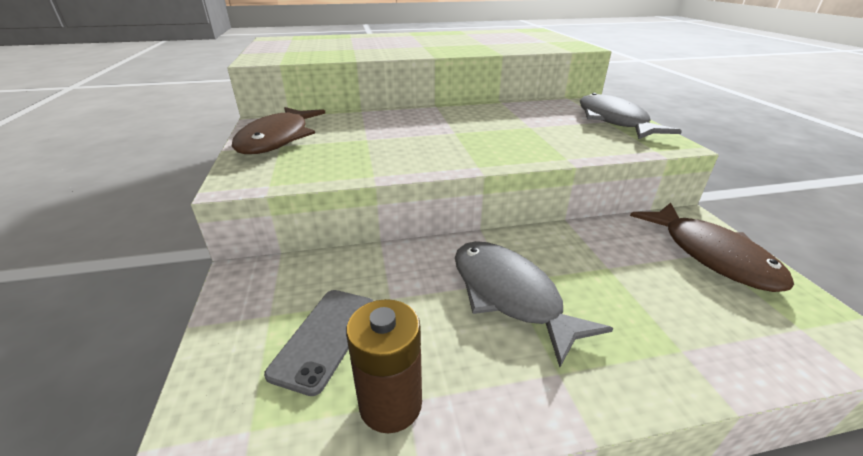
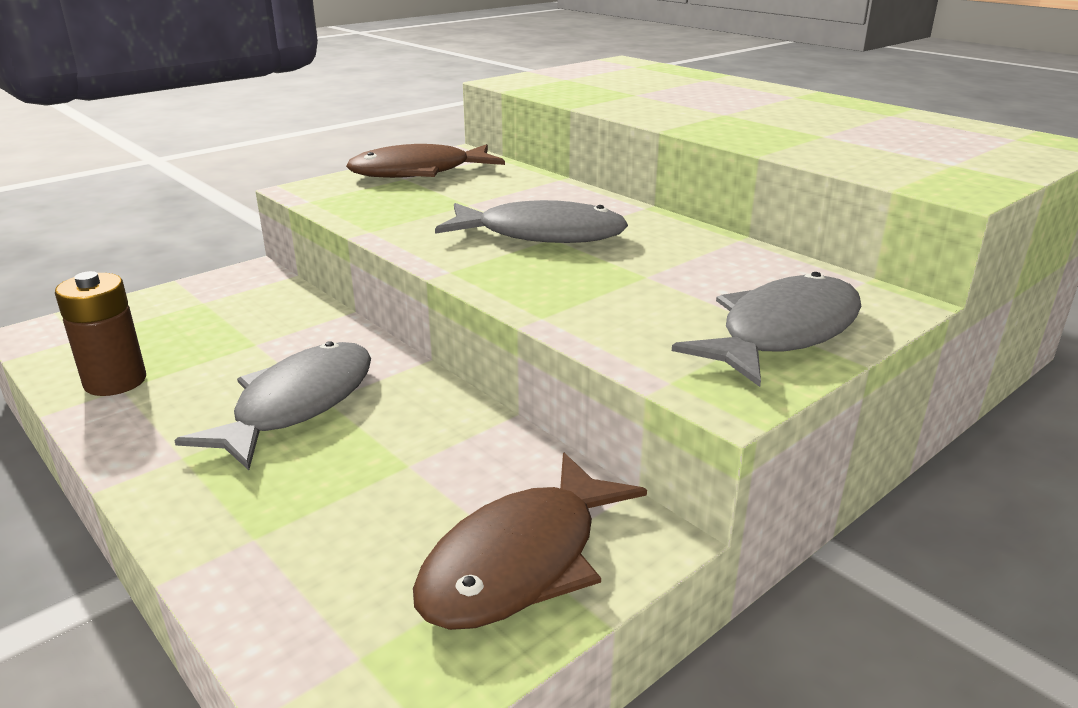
camera: 60 degrees right, 5 degrees down
(325, 338) = (183, 332): grey phone -> none
(448, 133) = (542, 234): none -> grey fish

